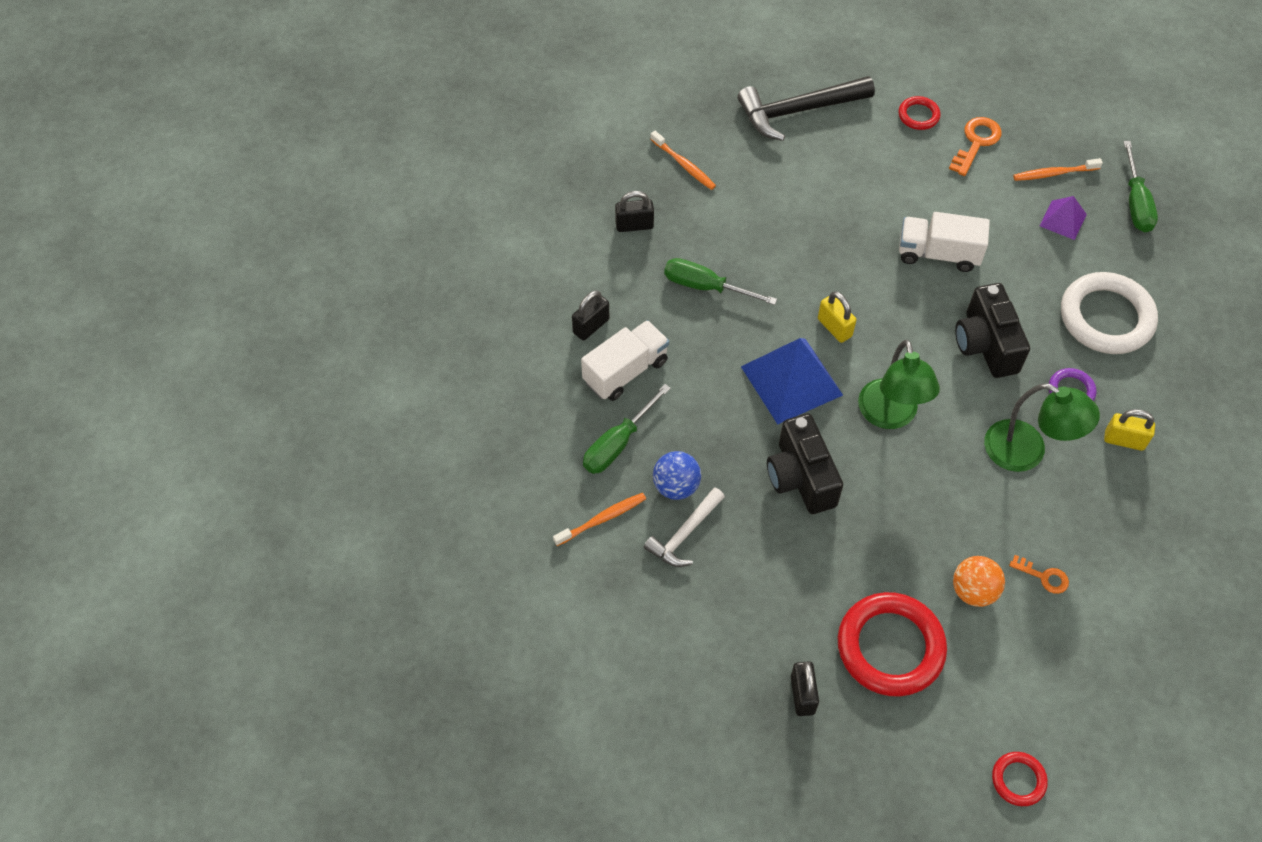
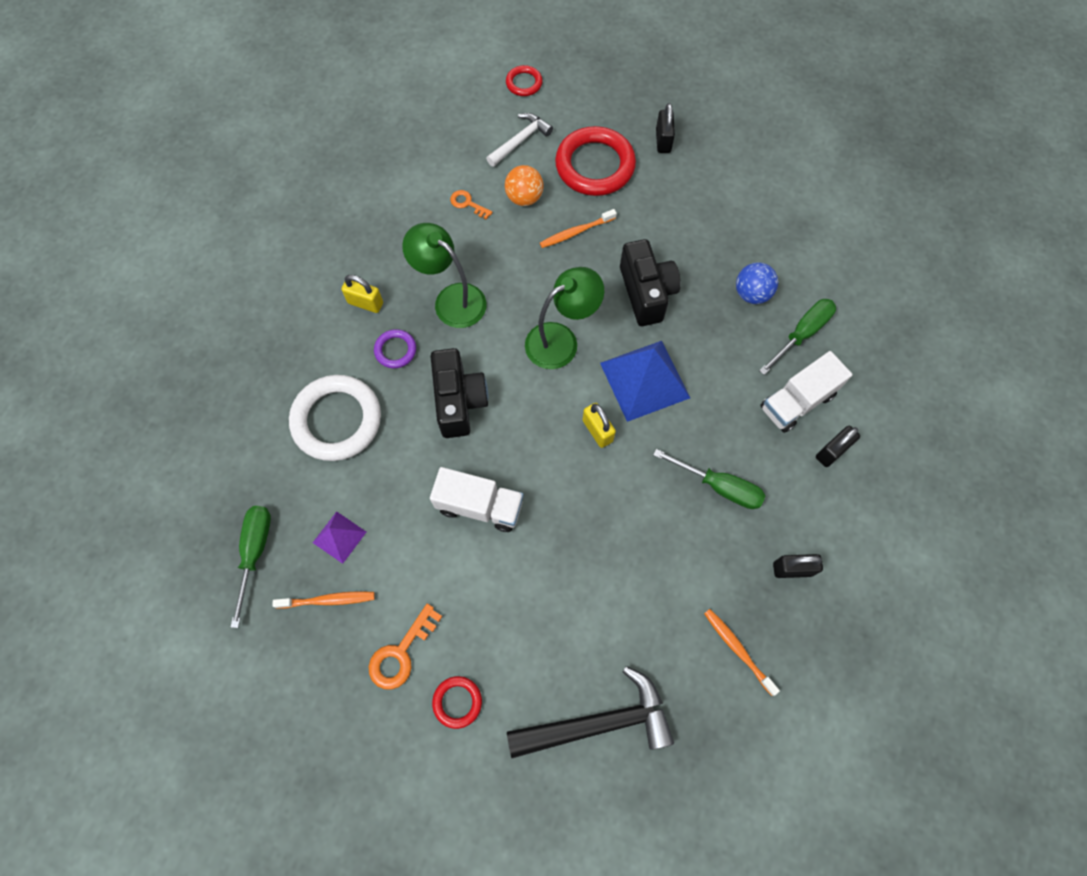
camera: 175 degrees left, 10 degrees up
(602, 519) = (813, 272): orange toothbrush -> orange toothbrush (576, 232)
(684, 534) = (745, 255): white hammer -> white hammer (520, 140)
(890, 416) = (561, 340): green lamp -> green lamp turned 60 degrees clockwise

